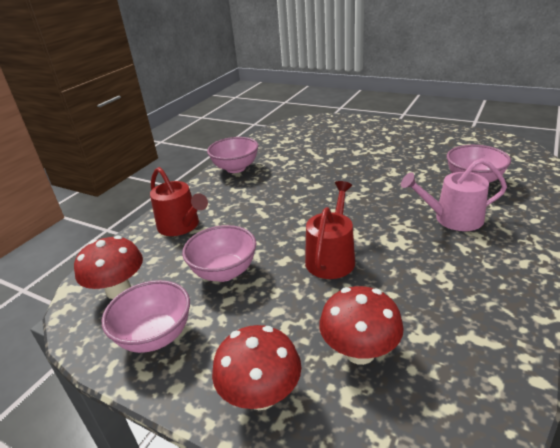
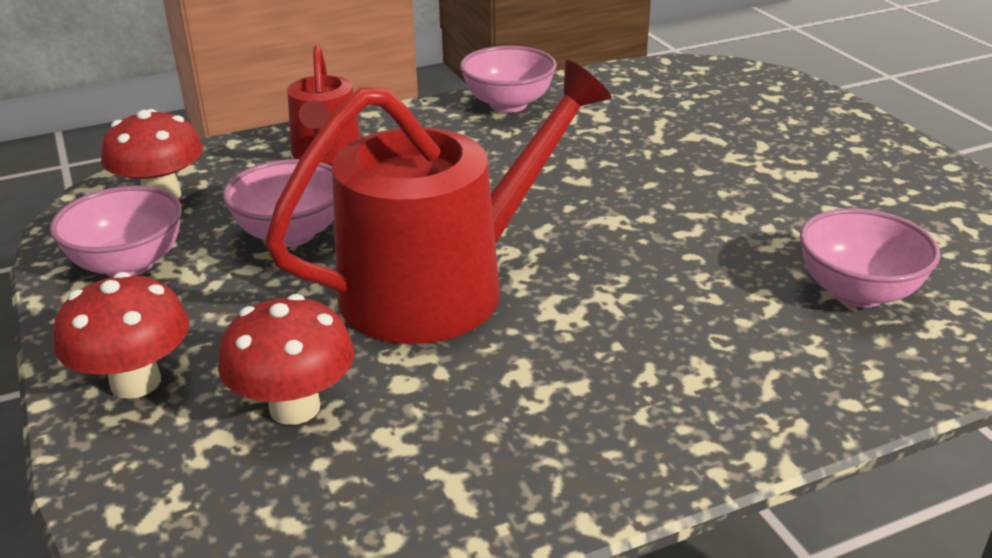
camera: 35 degrees right, 0 degrees up
(331, 257) = (440, 286): red watering can -> red watering can, size x1.81
(453, 218) = (707, 328): pink watering can -> none

